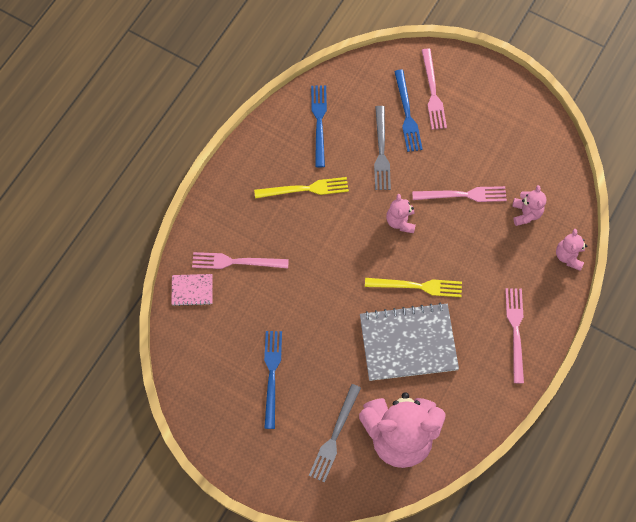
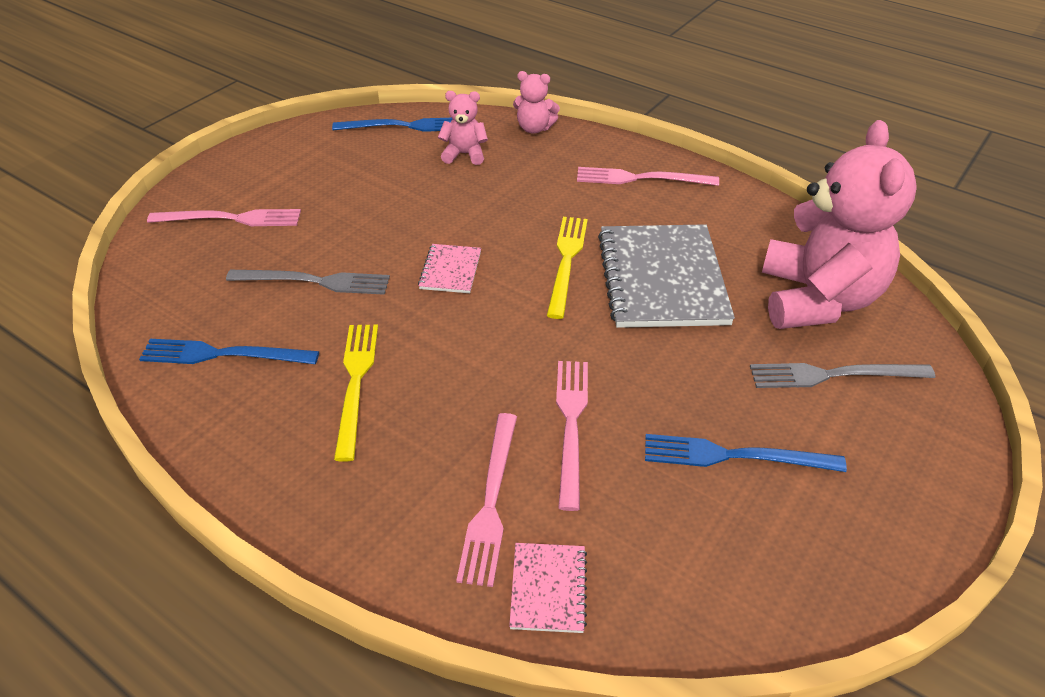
camera: 85 degrees left, 25 degrees down
(335, 435) = (835, 375): grey fork -> grey fork turned 150 degrees clockwise
(400, 221) = (450, 270): pink teddy bear -> pink notebook
(407, 113) = (256, 248): blue fork -> blue fork (403, 126)
(462, 195) = (420, 205): pink fork -> pink fork (571, 426)

